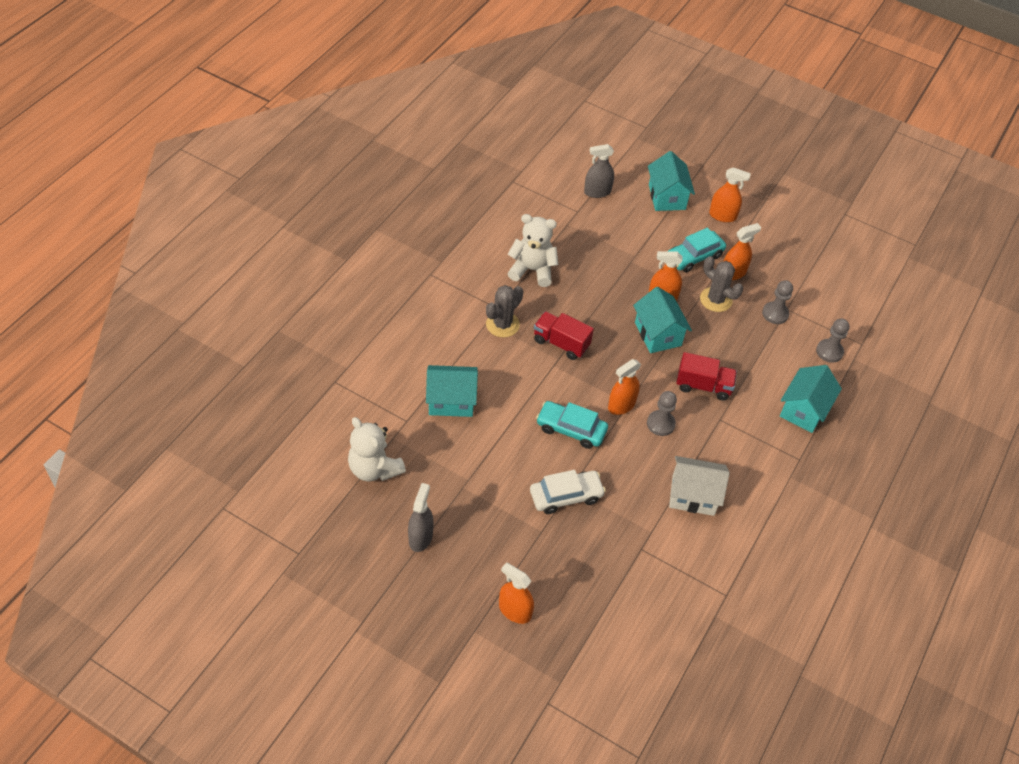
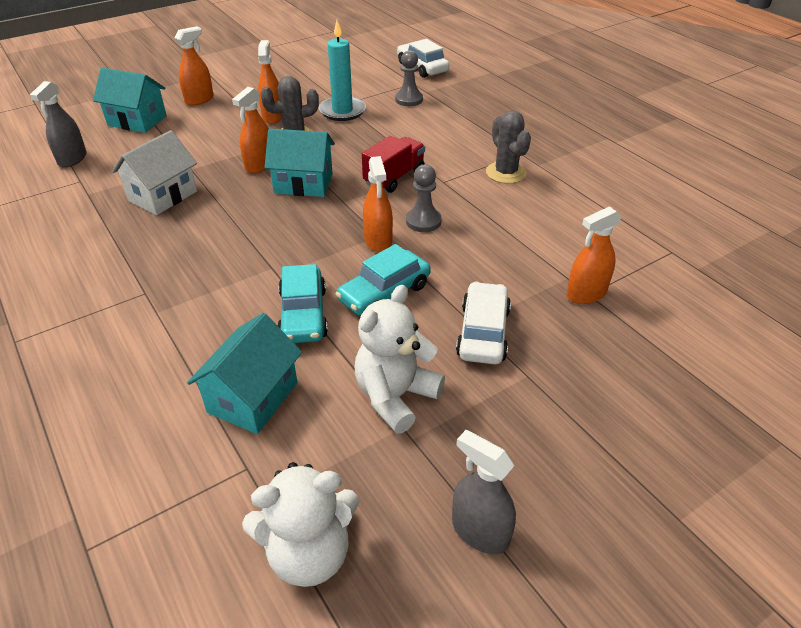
camera: 60 degrees left, 10 degrees down
(502, 324) = (174, 298): grey cactus -> grey cactus (506, 173)
(515, 611) = (653, 453): orange spray bottle -> orange spray bottle (586, 294)
(532, 270) = (120, 243): white teddy bear -> white teddy bear (395, 396)
(561, 343) = (251, 257): red truck -> none
(693, 495) = (531, 231): white house -> white house (162, 196)
(694, 257) = (229, 130): turquoise car -> turquoise car (303, 314)
(775, 314) = (342, 111): grey pawn -> turquoise candle
(804, 410) = (465, 132): turquoise house -> none
(897, 340) = (422, 67): none -> white car

